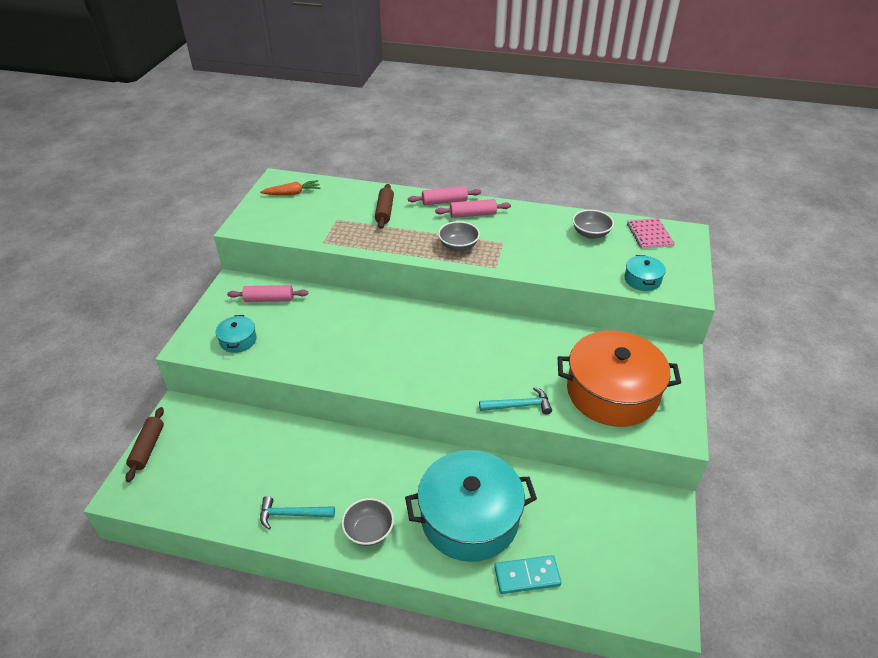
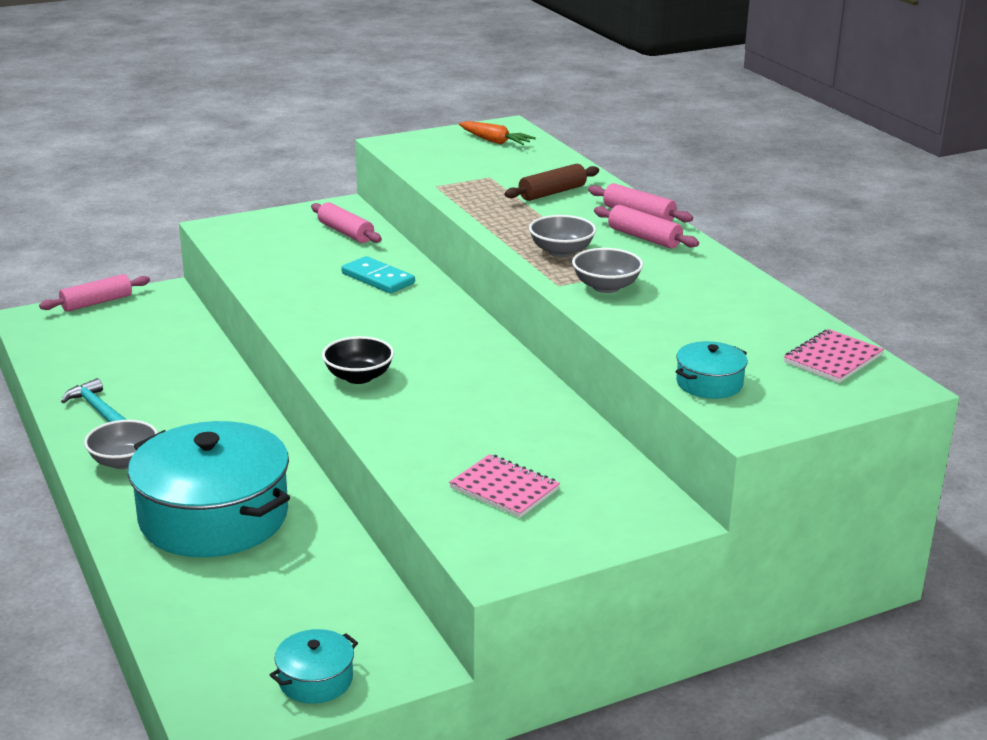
camera: 50 degrees right, 15 degrees down
(148, 448) = (97, 302): brown rolling pin -> pink rolling pin
(238, 340) = (259, 245): turquoise pot -> turquoise pot (315, 680)
(449, 384) = (358, 377): none -> black bowl
(519, 405) = (384, 432): turquoise hammer -> none
(527, 576) = (168, 589): turquoise domino -> turquoise domino (378, 278)
(590, 234) = (750, 319): grey bowl -> grey bowl (606, 286)
(612, 392) = (504, 489): orange pot -> pink notebook

